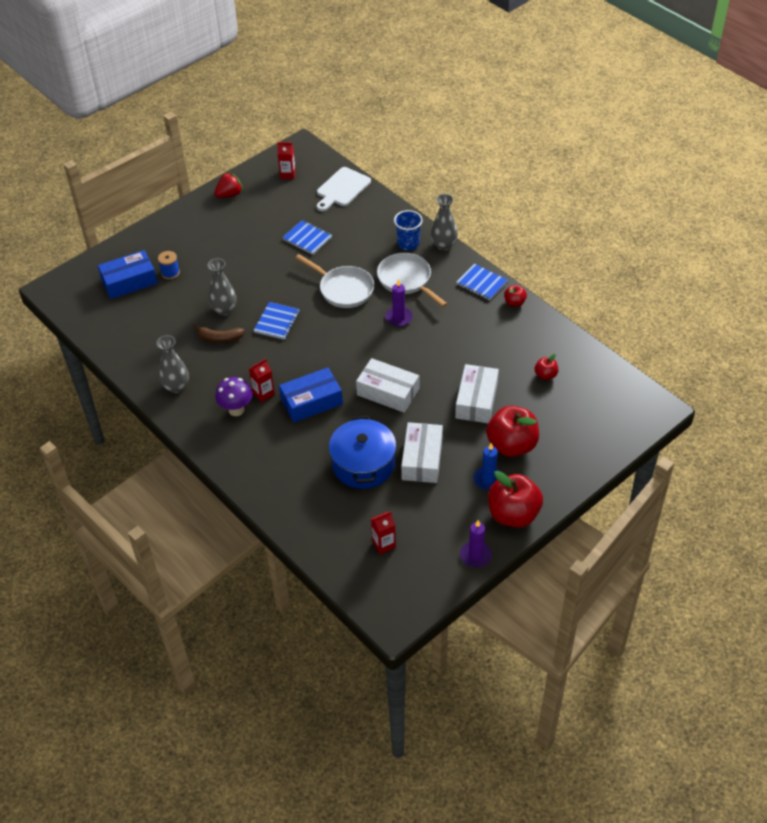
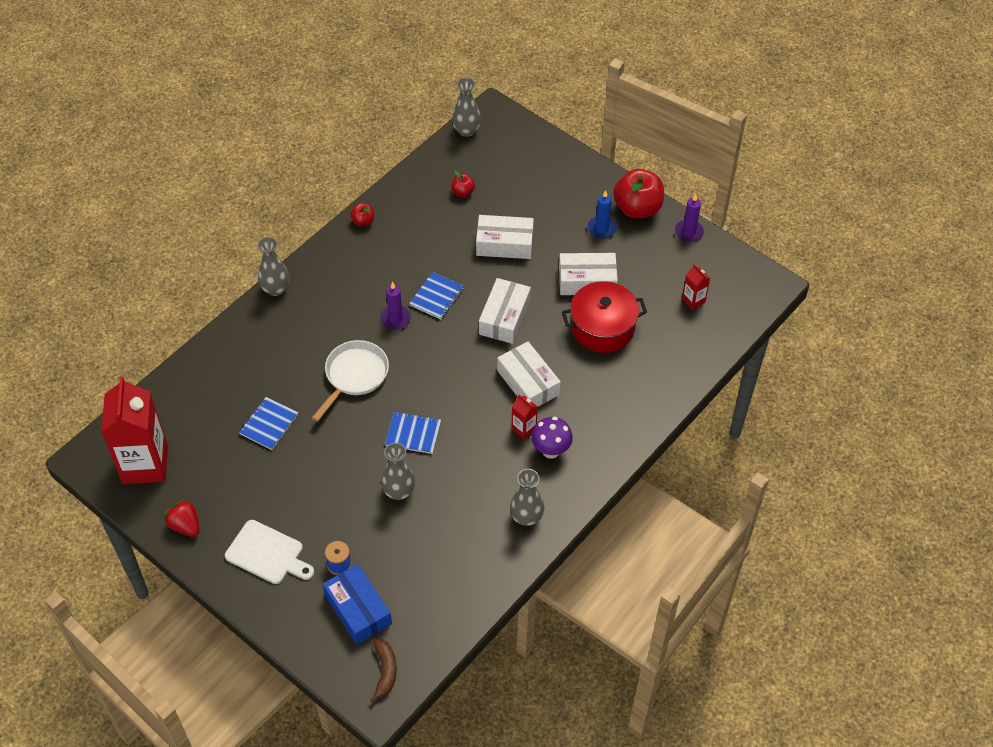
camera: 100 degrees left, 5 degrees up
(219, 338) = (445, 487): brown banana -> brown banana (385, 671)
(287, 174) = (145, 464): red carton -> red carton, size x2.34
(311, 401) = (528, 382): blue box -> white box
(342, 189) = (175, 400): white cutting board -> white cutting board (267, 554)
(363, 464) = (602, 327): blue pot -> red pot
(406, 280) = (335, 318): white pan -> none
(408, 243) = (274, 322): blue cup -> none
(481, 283) = (335, 251): blue notebook -> blue notebook (437, 297)
(512, 445) = (556, 213): red apple -> none
(629, 384) = (466, 130): none -> grey vase

